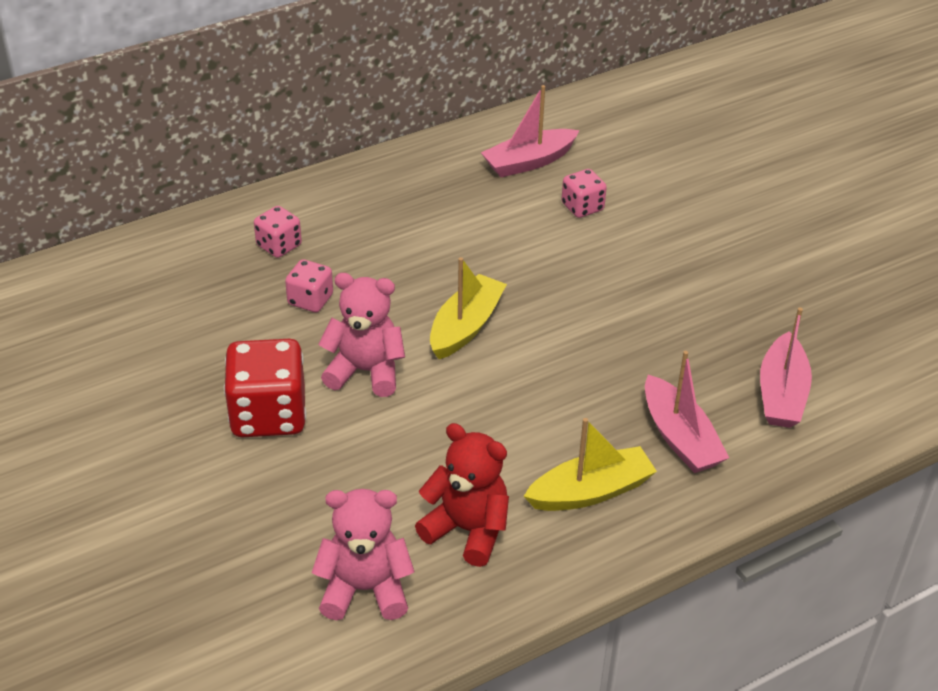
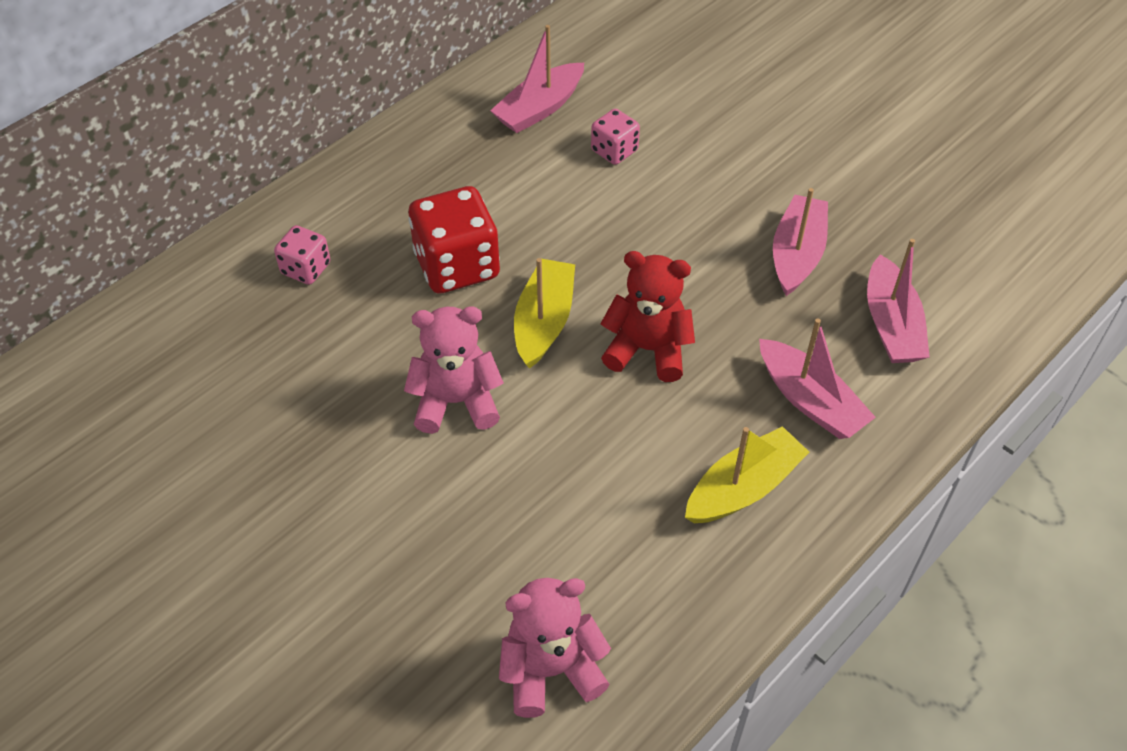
camera: 15 degrees left, 10 degrees up
(268, 415) = (369, 481): red dice -> red dice (457, 265)
(310, 300) = (365, 328): pink dice -> none
(467, 530) = (633, 568): red teddy bear -> red teddy bear (647, 350)
(716, 320) = (797, 254): none -> pink boat

